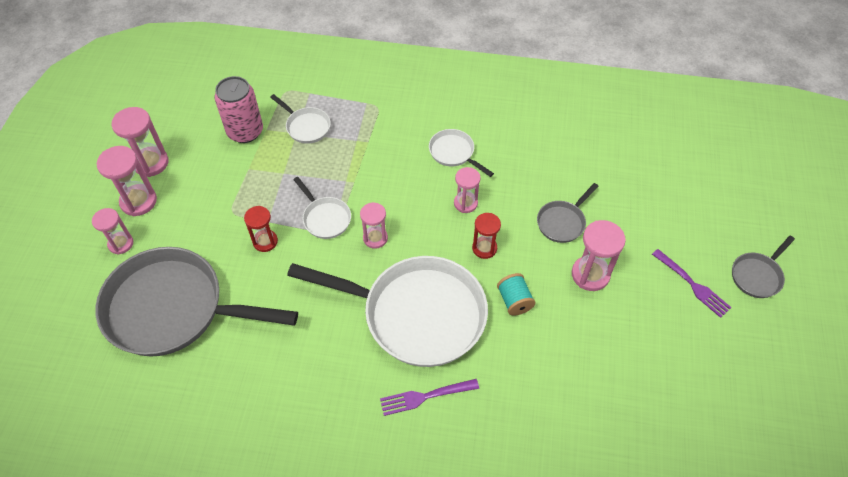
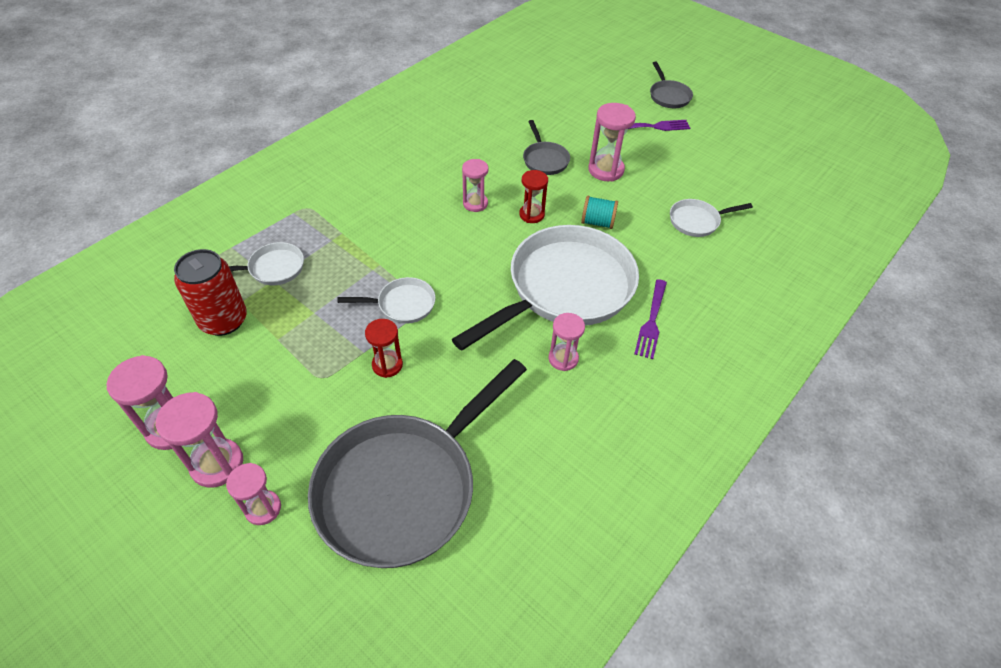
camera: 60 degrees left, 5 degrees down
(245, 131) = (223, 320): pink can -> red can
(375, 238) = (459, 279): pink hourglass -> pink hourglass (563, 359)
(454, 153) = (414, 185): white pan -> white pan (697, 221)

